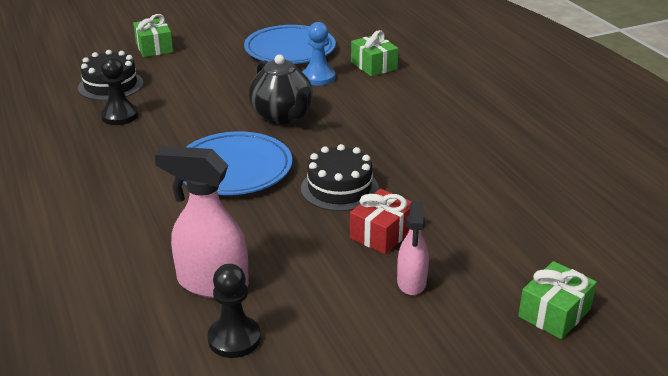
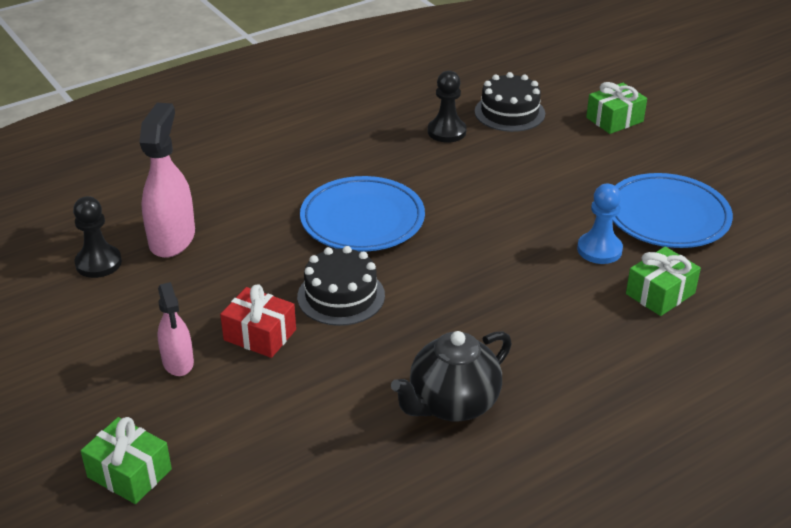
camera: 80 degrees right, 5 degrees up
(282, 116) = (487, 235): black teapot -> black teapot (452, 404)
(411, 282) = (178, 362): pink spray bottle -> pink spray bottle turned 105 degrees counterclockwise

